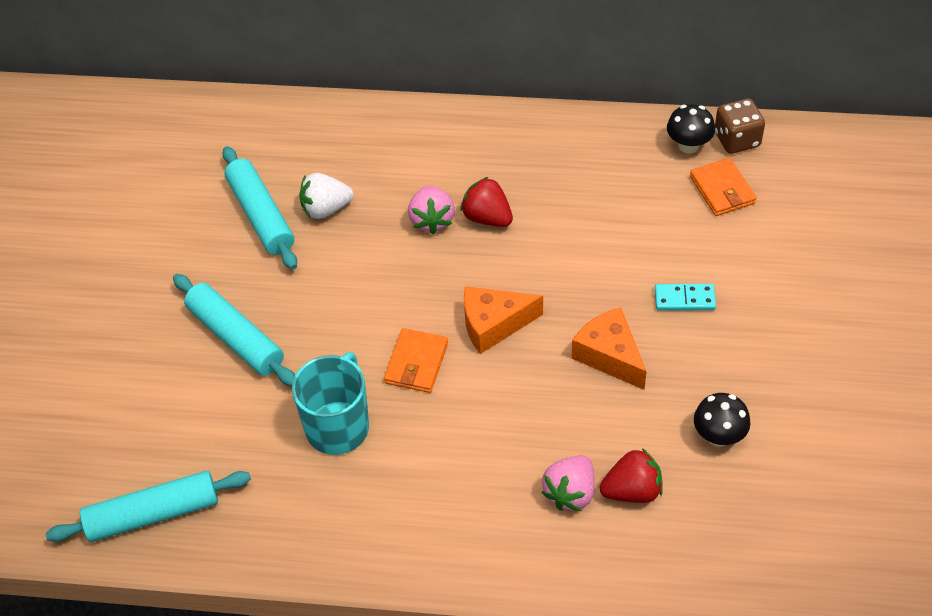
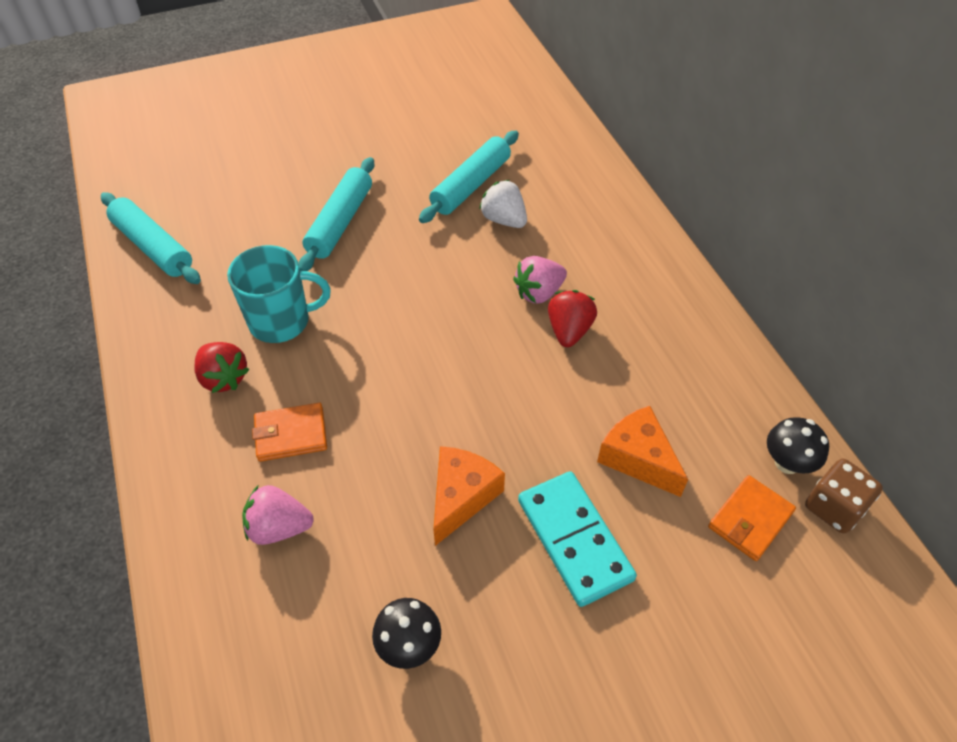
camera: 60 degrees right, 0 degrees up
(416, 363) = (373, 346): orange wallet -> orange wallet (291, 434)
(493, 325) = (447, 386): orange cheese -> orange cheese (637, 458)
(632, 491) = (303, 583): red strawberry -> red strawberry (224, 378)
(684, 299) = (574, 539): turquoise domino -> turquoise domino, size x1.83

